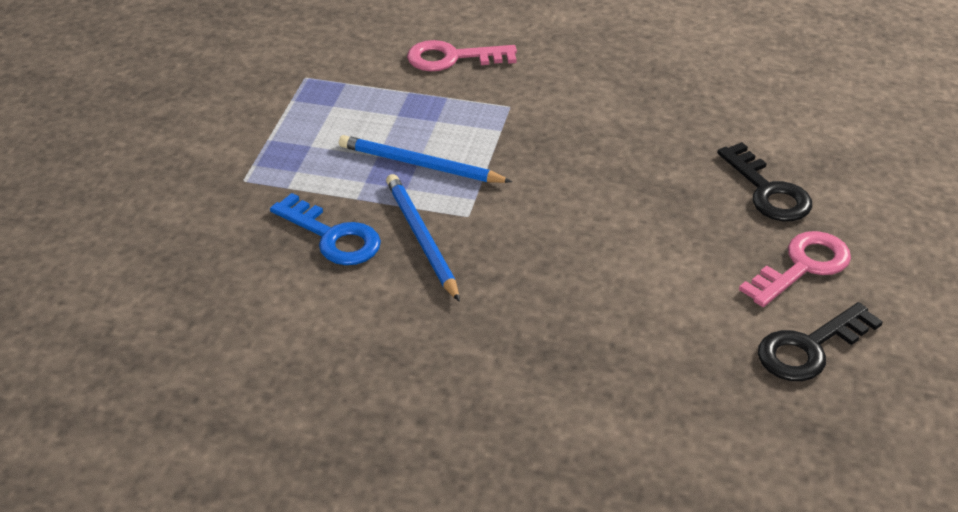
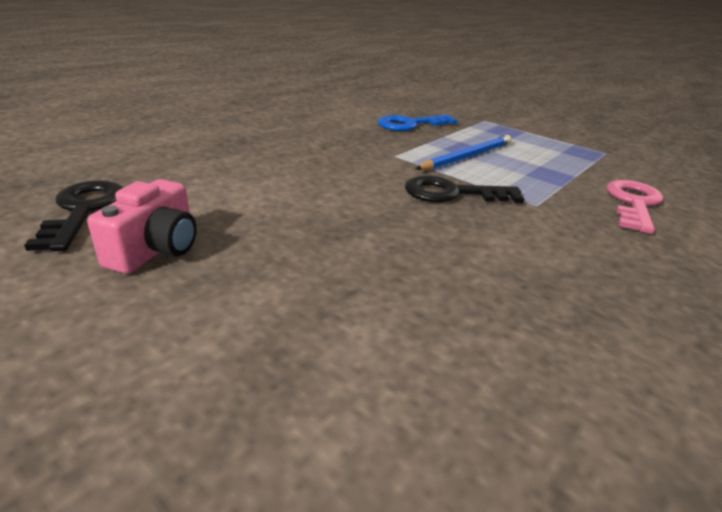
camera: 115 degrees right, 10 degrees down
(421, 238) = (385, 140): blue pencil -> none
(767, 191) = (280, 283): black key -> black key (453, 193)
(802, 267) = (156, 249): pink key -> pink camera

